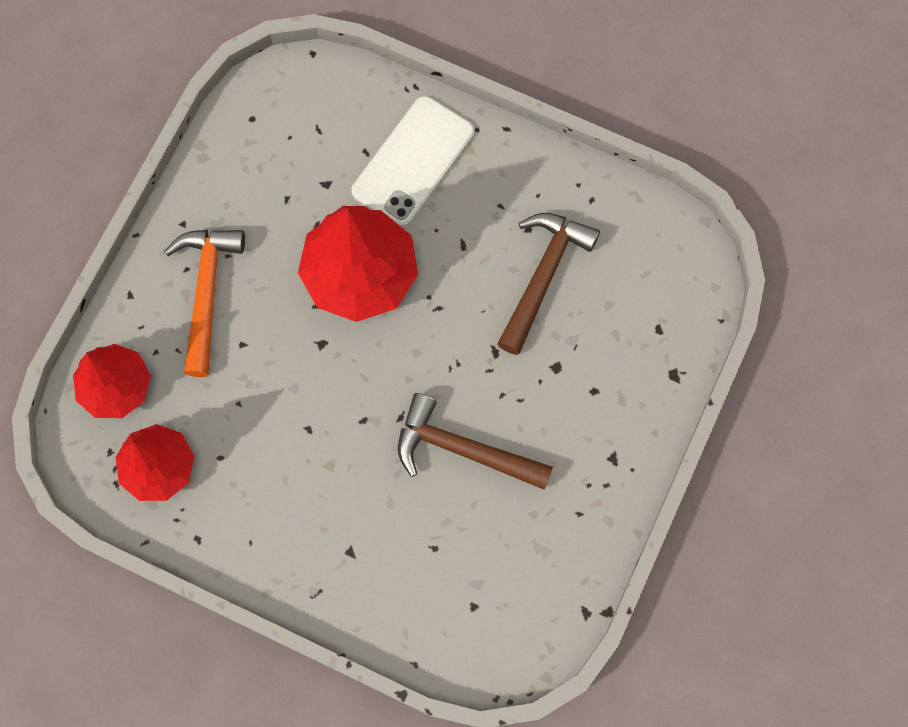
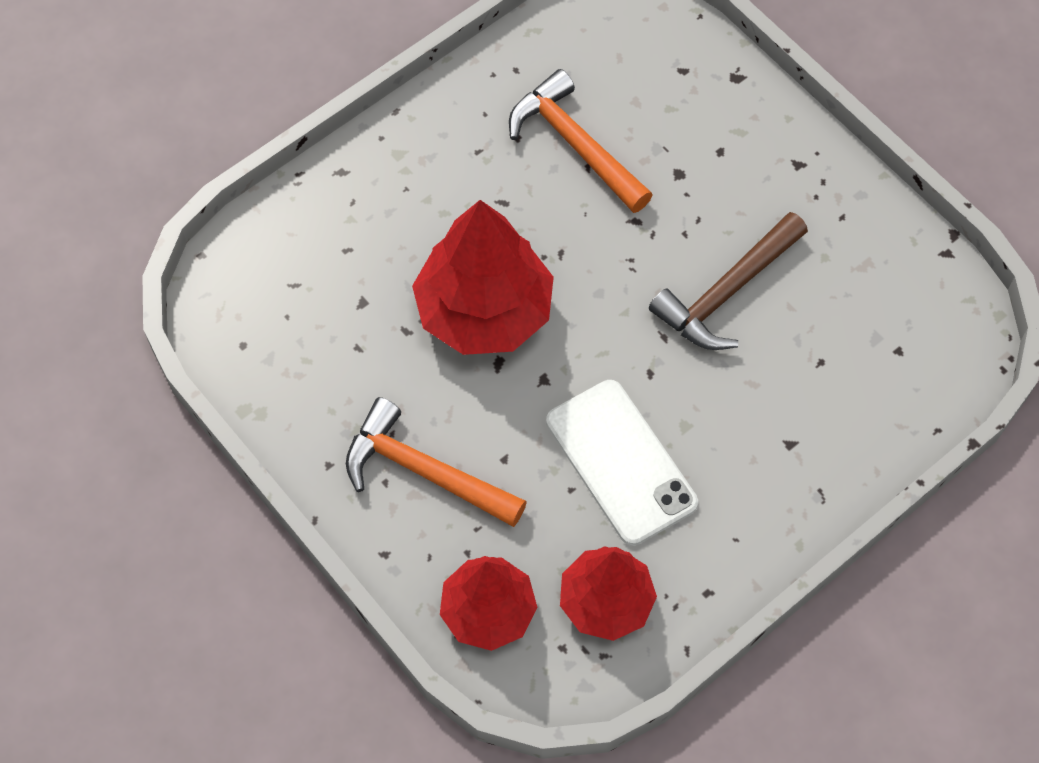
camera: 65 degrees left, 10 degrees down
(413, 161) = (384, 210): white phone -> white phone (621, 462)
(543, 276) = (575, 144): brown hammer -> orange hammer

